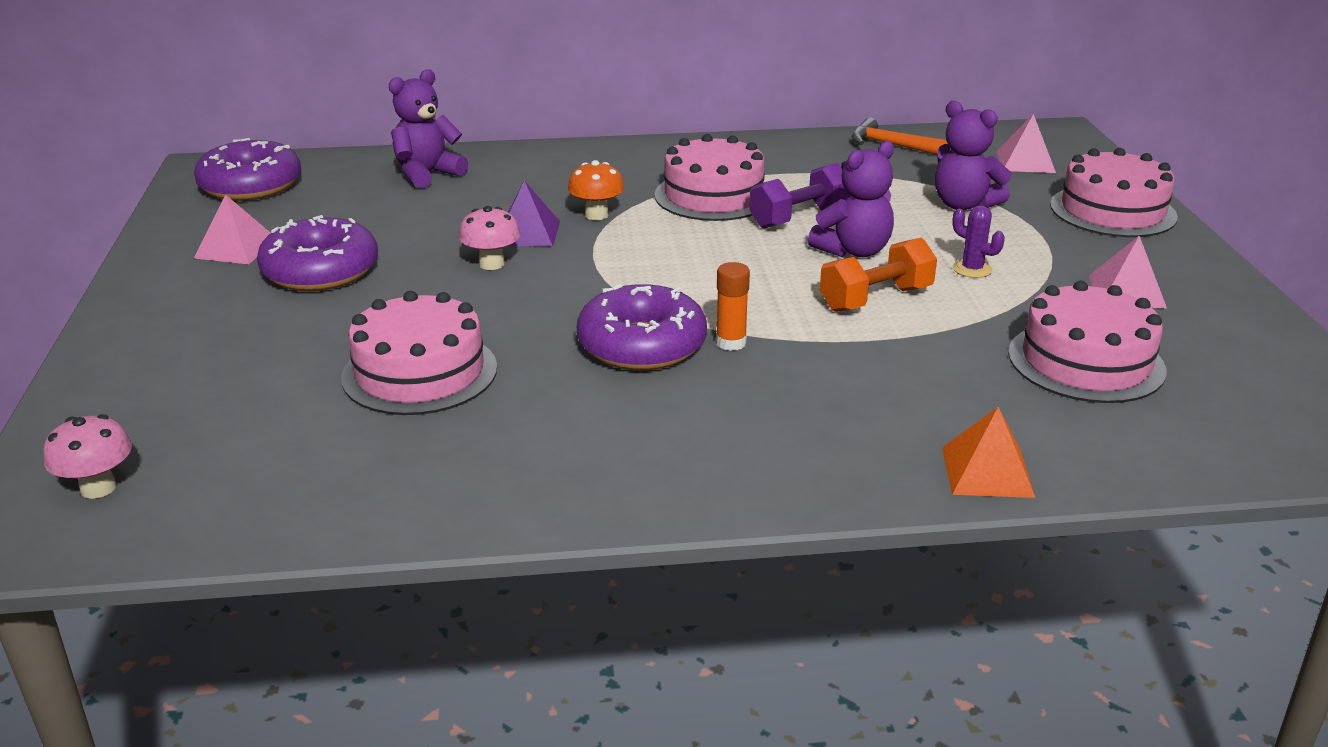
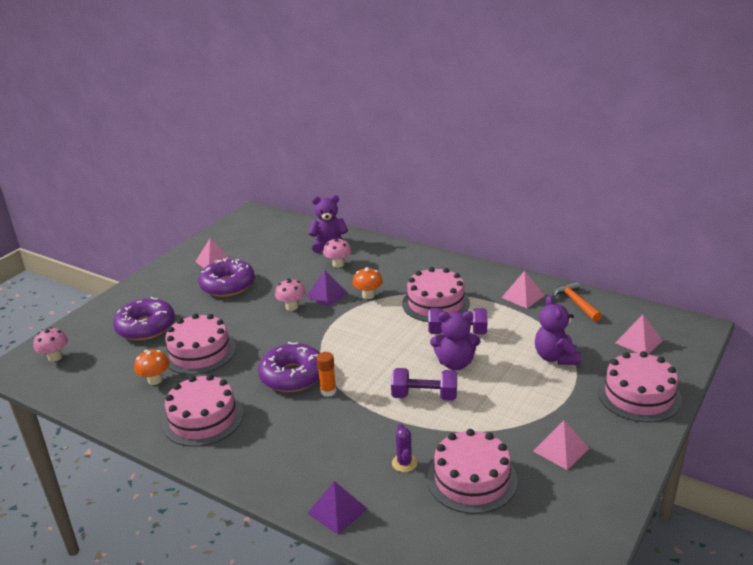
camera: 40 degrees right, 0 degrees up
(251, 186) = (257, 229): purple donut -> purple donut (146, 327)
(395, 439) = (155, 380): none -> orange mushroom
(482, 193) = (338, 264): none -> pink mushroom
(581, 454) = (203, 418): none -> pink cake
(817, 156) = (523, 296): none -> pink pyramid
(875, 299) = (424, 396): orange dumbbell -> purple dumbbell
(972, 269) = (498, 399): purple cactus -> purple cactus (404, 463)
(987, 471) = (337, 511): orange pyramid -> purple pyramid

